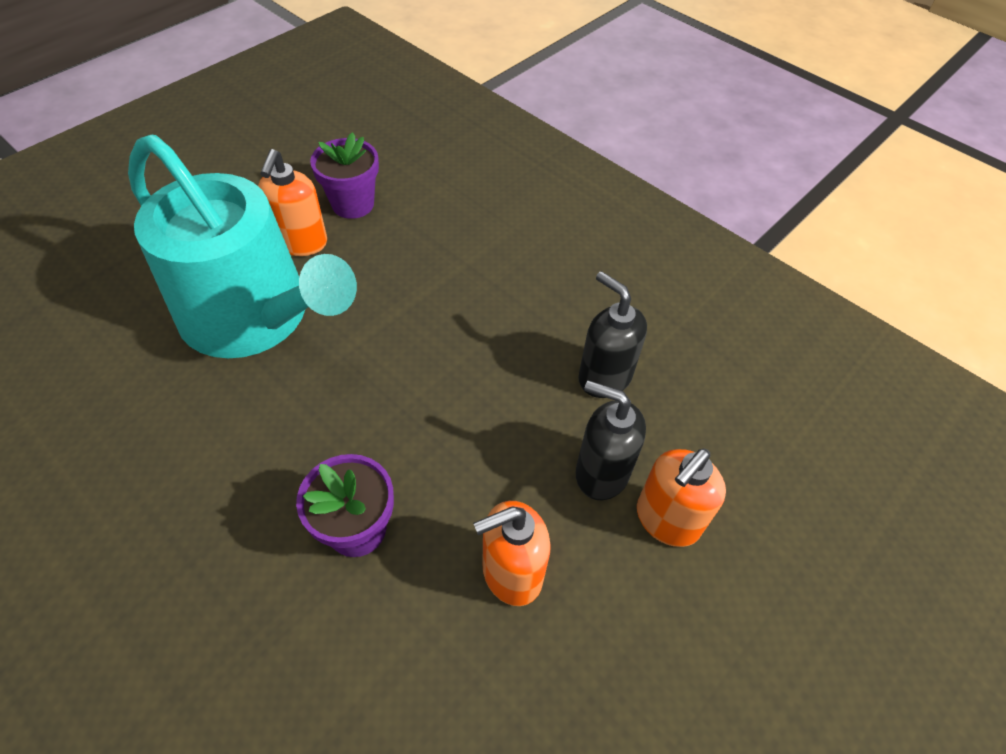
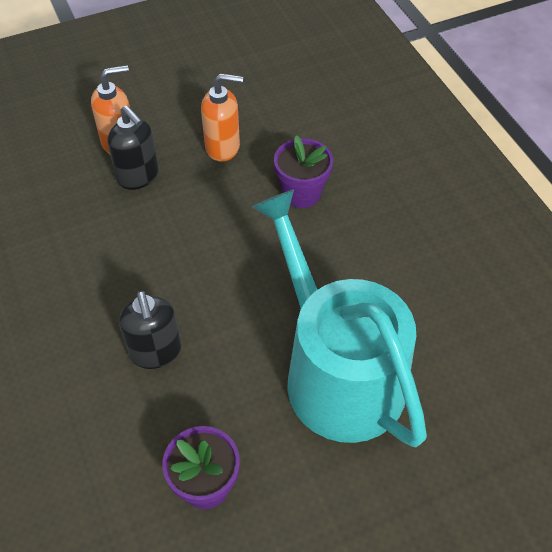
camera: 155 degrees left, 0 degrees up
(301, 243) = (275, 446): orange soap dispenser -> none
(604, 377) = (90, 231): black soap dispenser -> black soap dispenser (156, 352)

